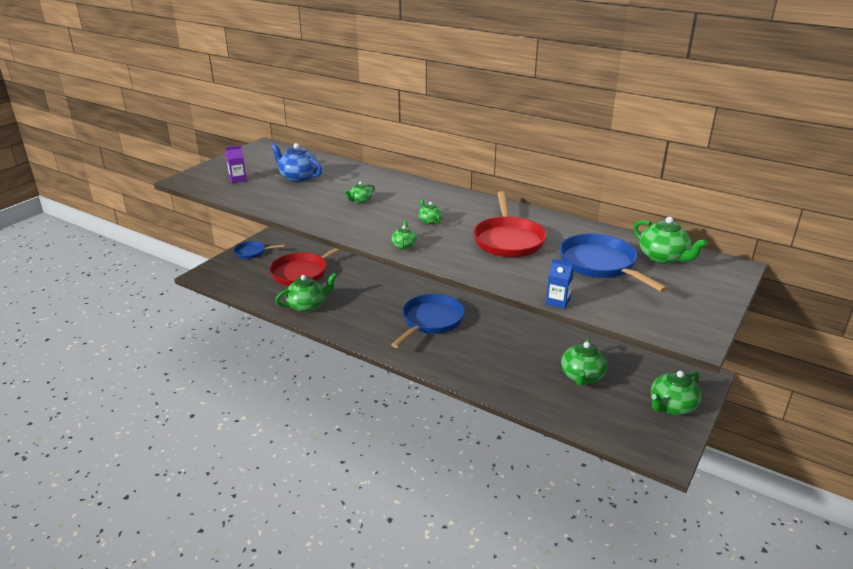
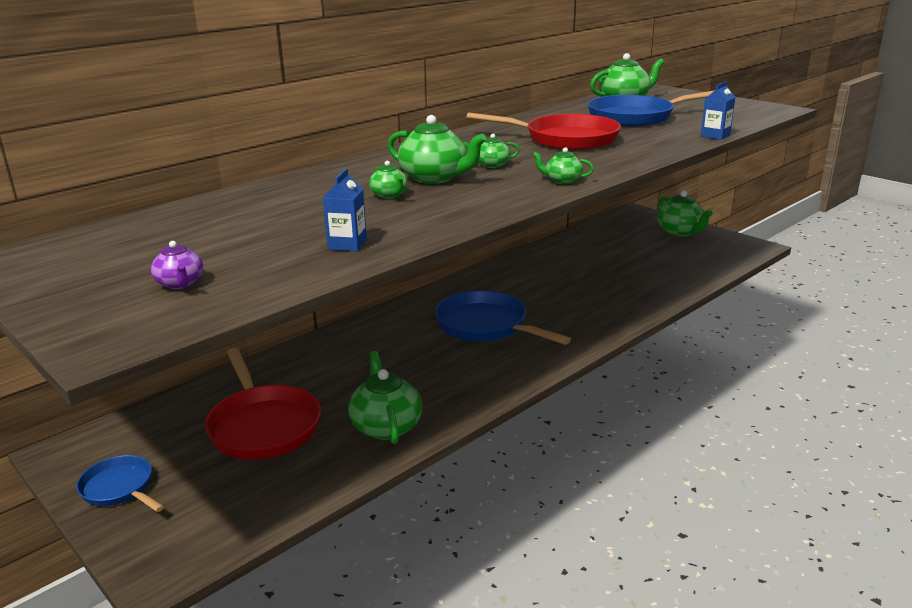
camera: 75 degrees left, 5 degrees down
(238, 179) = (180, 284): purple carton -> purple teapot
(252, 252) = (120, 488): blue pan -> blue pan turned 120 degrees clockwise
(284, 202) = (347, 244): none -> blue carton
(298, 177) = (238, 232): blue teapot -> none
(582, 376) = (628, 259): green teapot -> green teapot (435, 178)

